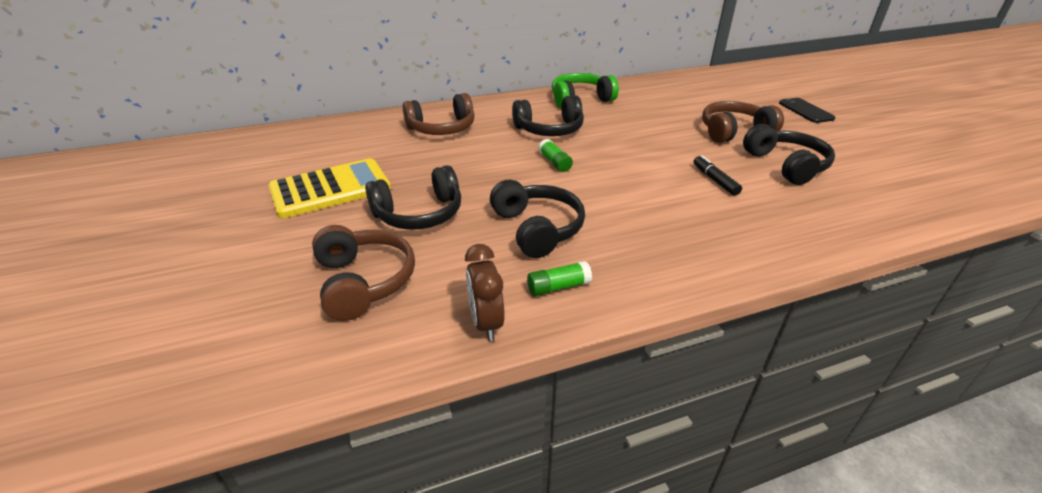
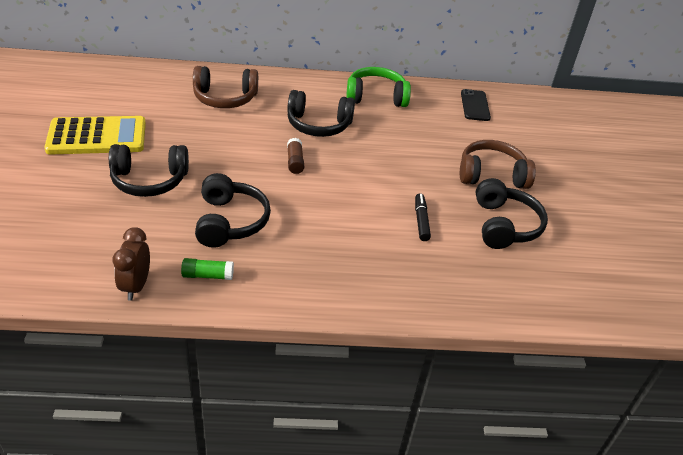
camera: 15 degrees right, 5 degrees up
(364, 282) = (74, 227): brown headphones -> none
(554, 162) = (295, 162): green glue stick -> brown glue stick
(805, 111) = (593, 171): black phone -> black phone (475, 105)

